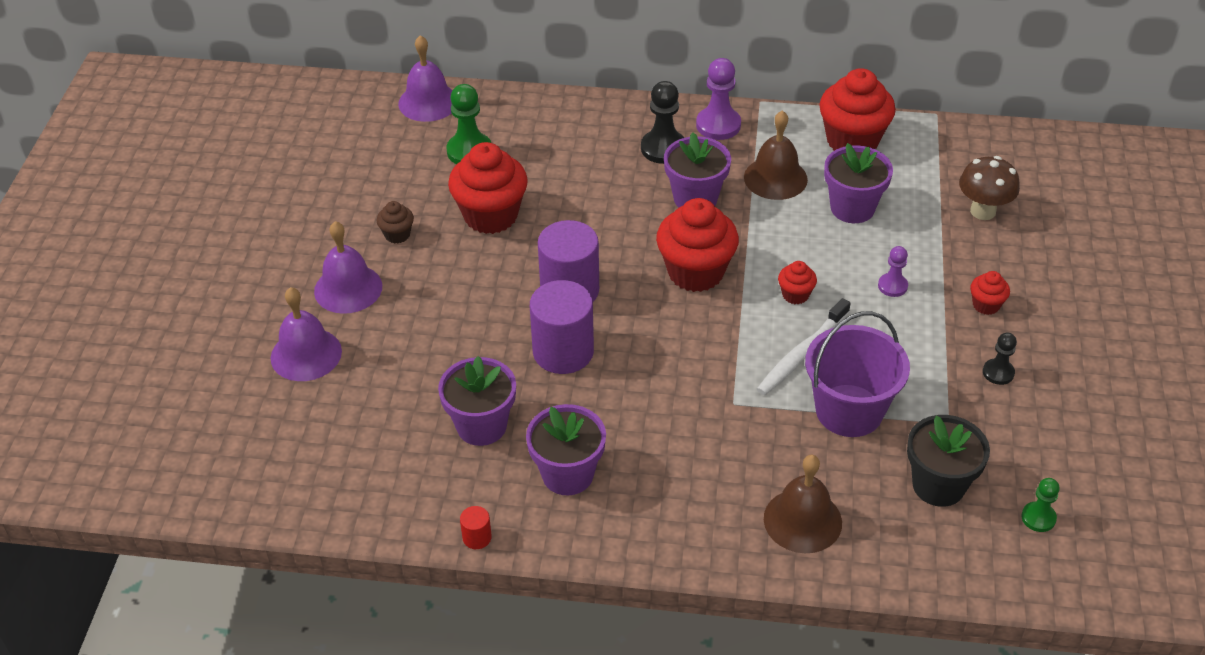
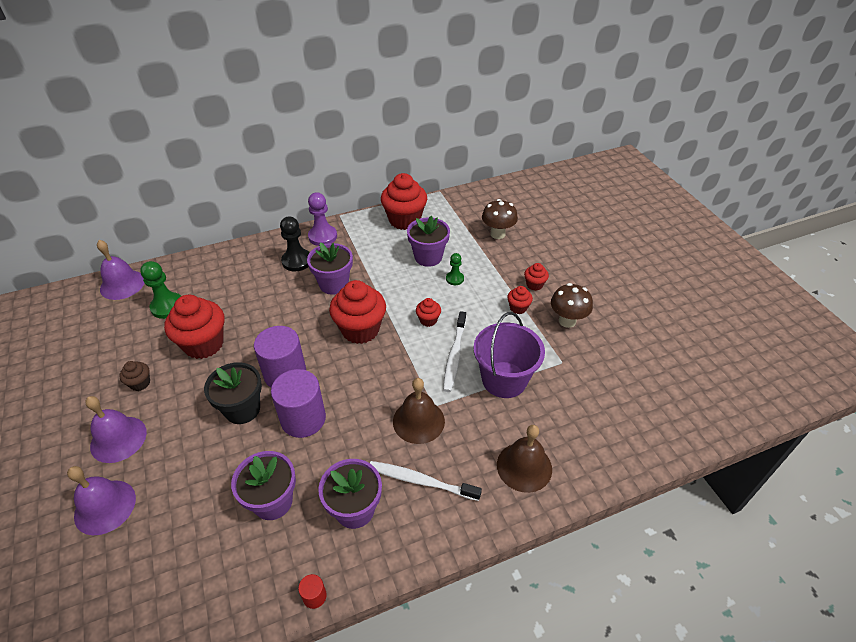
camera: 30 degrees left, 0 degrees up
(663, 479) = (421, 481): none -> white toothbrush
(775, 178) = (374, 255): brown bell -> brown bell (418, 421)
(892, 286) = (478, 293): purple pawn -> none
(937, 327) = (518, 308): none -> red cupcake
(938, 485) = (583, 404): black flower pot -> black flower pot (242, 409)
(998, 373) = (567, 321): black pawn -> brown mushroom
(1038, 518) = (648, 399): green pawn -> green pawn (454, 279)

